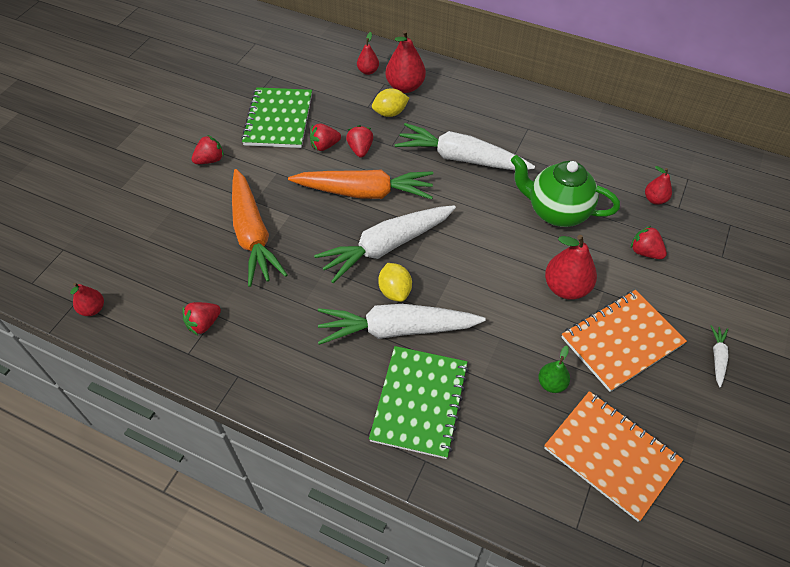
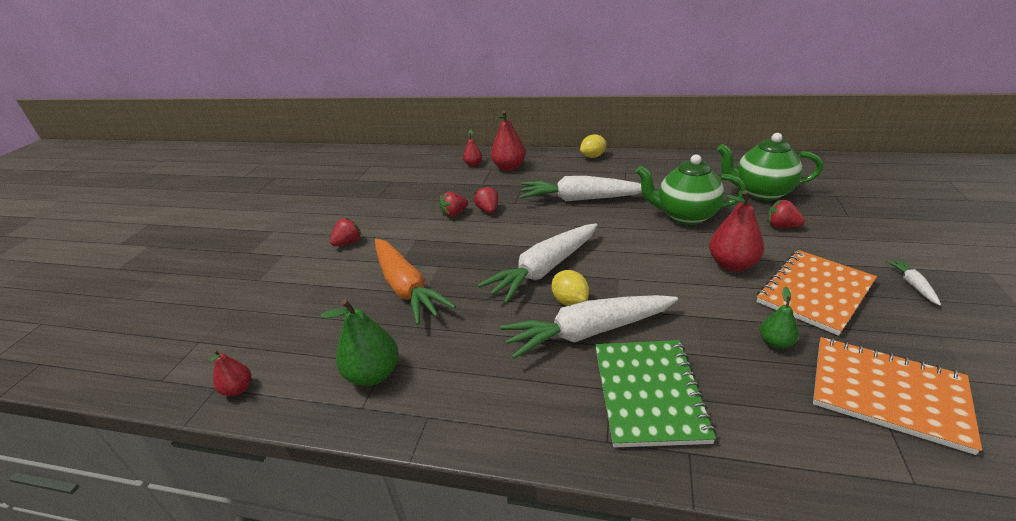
camera: 10 degrees left, 20 degrees down
(204, 324) = (373, 374): red strawberry -> green pear
(278, 119) = (405, 205): green notebook -> none
(364, 192) = (505, 236): orange carrot -> none
(390, 113) = (504, 184): yellow lemon -> yellow lemon (593, 156)
(654, 199) = (761, 193): red pear -> green teapot

